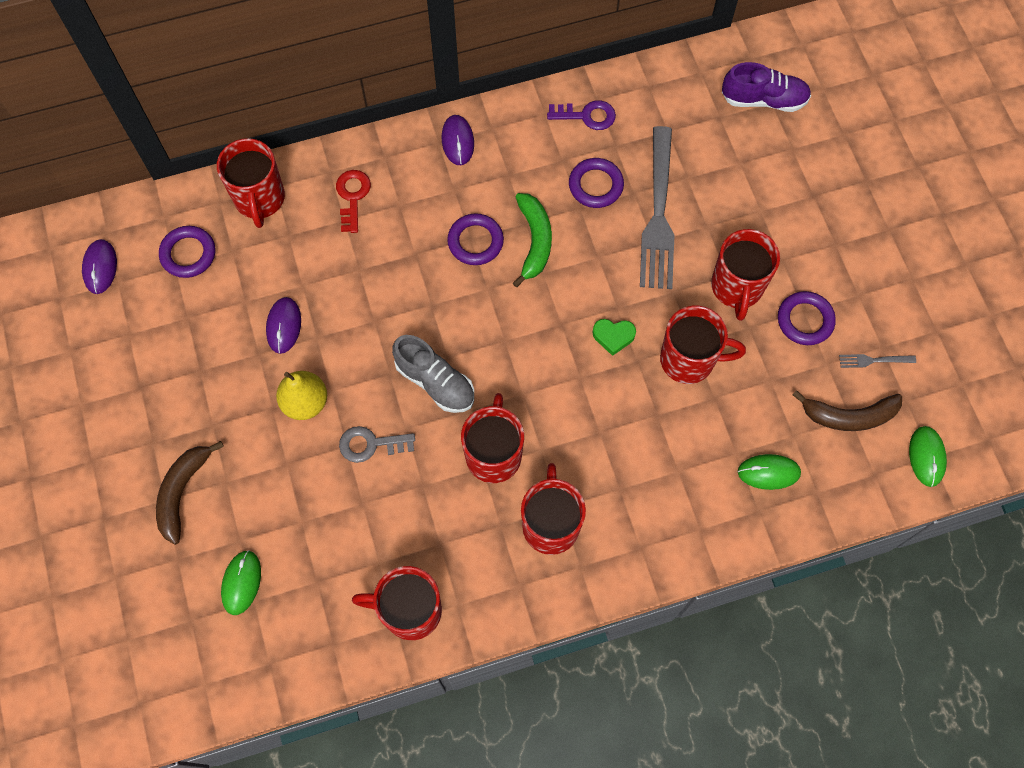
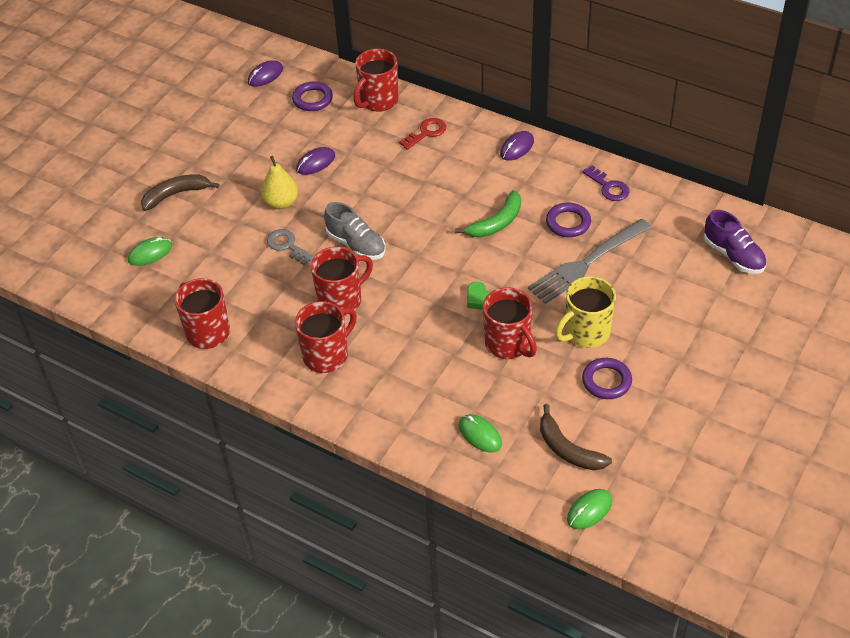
camera: 50 degrees right, 20 degrees down
(435, 382) = (356, 244): grey shoe -> grey shoe turned 45 degrees counterclockwise
(475, 241) = (463, 199): purple ring -> none
(737, 287) = (586, 333): red mug -> yellow mug
(874, 360) = (623, 435): grey fork -> none

